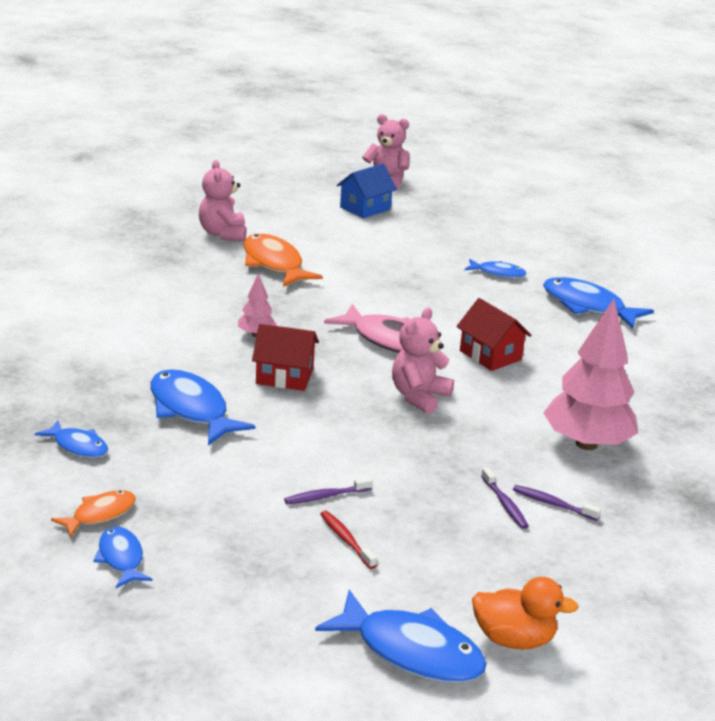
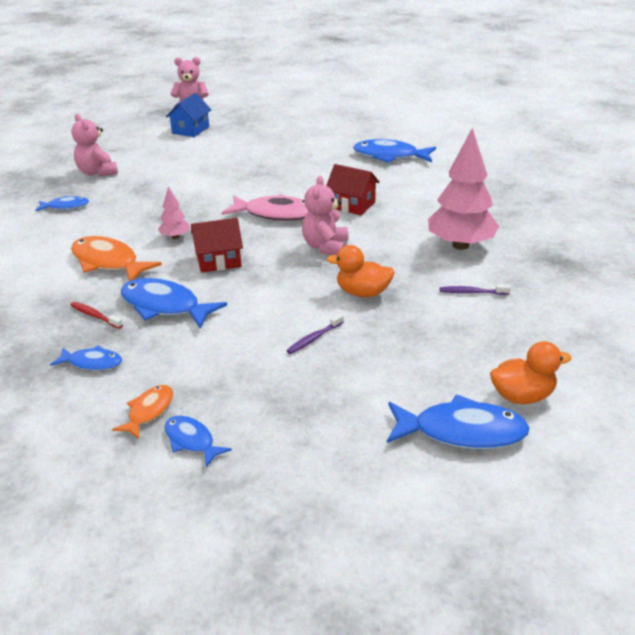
camera: 20 degrees left, 5 degrees up
(274, 264) = (152, 184): orange fish -> orange fish (108, 262)
(346, 539) = (353, 365): red toothbrush -> red toothbrush (95, 316)
(420, 463) = (363, 293): none -> orange duck
(498, 273) = (315, 150): blue fish -> blue fish (65, 206)
(505, 504) = (441, 303): purple toothbrush -> none

